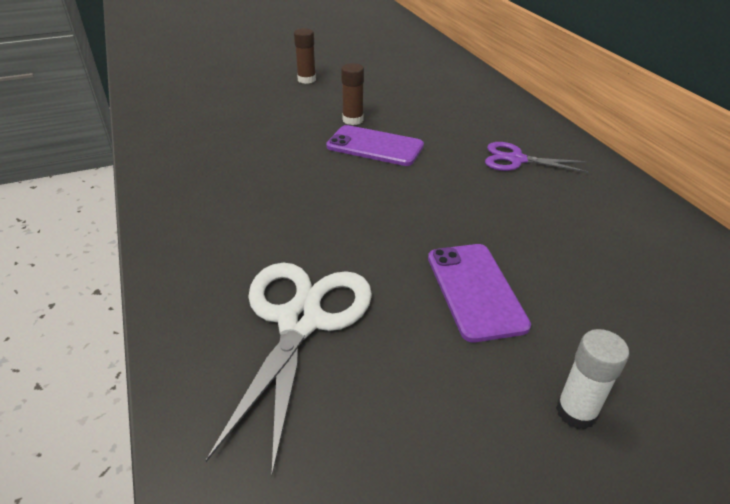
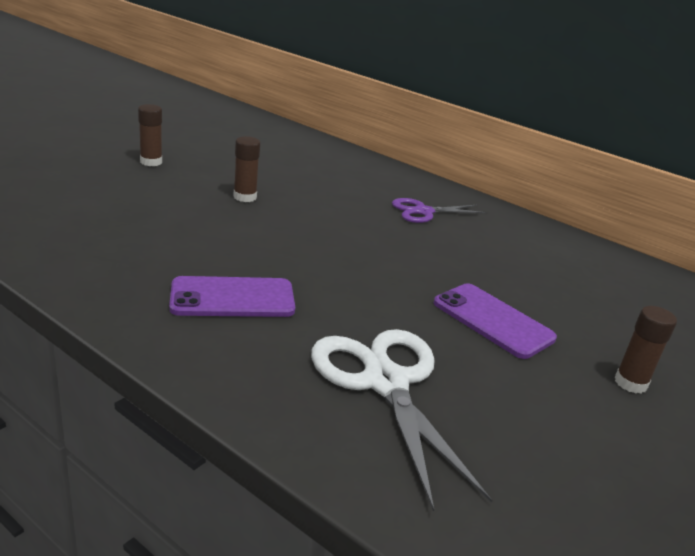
camera: 35 degrees left, 10 degrees down
(375, 146) = (292, 219): purple phone -> purple phone (232, 298)
(576, 412) = (630, 383): white glue stick -> brown glue stick

